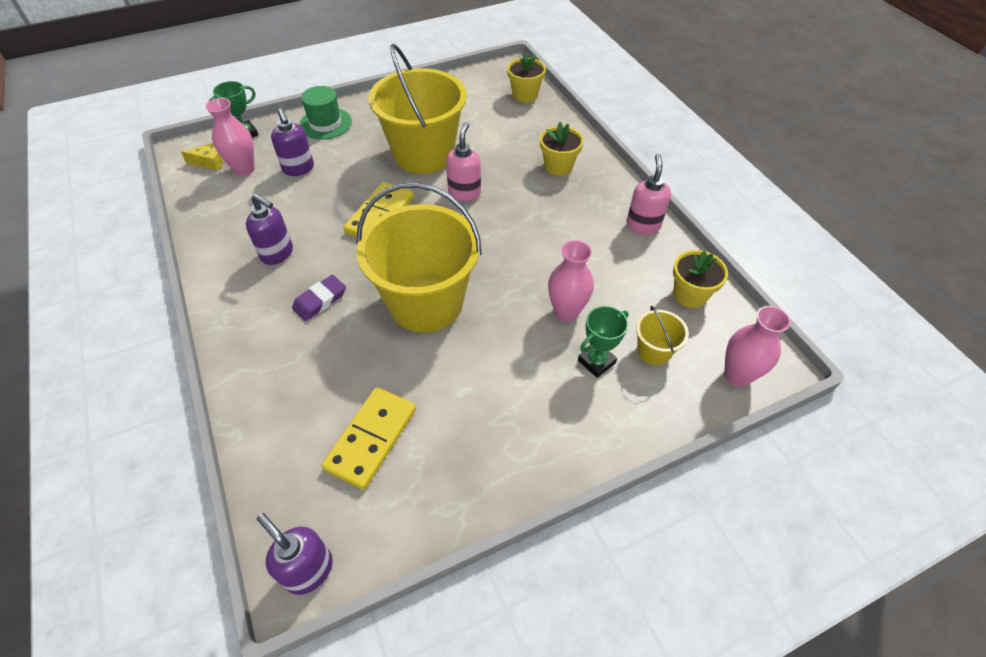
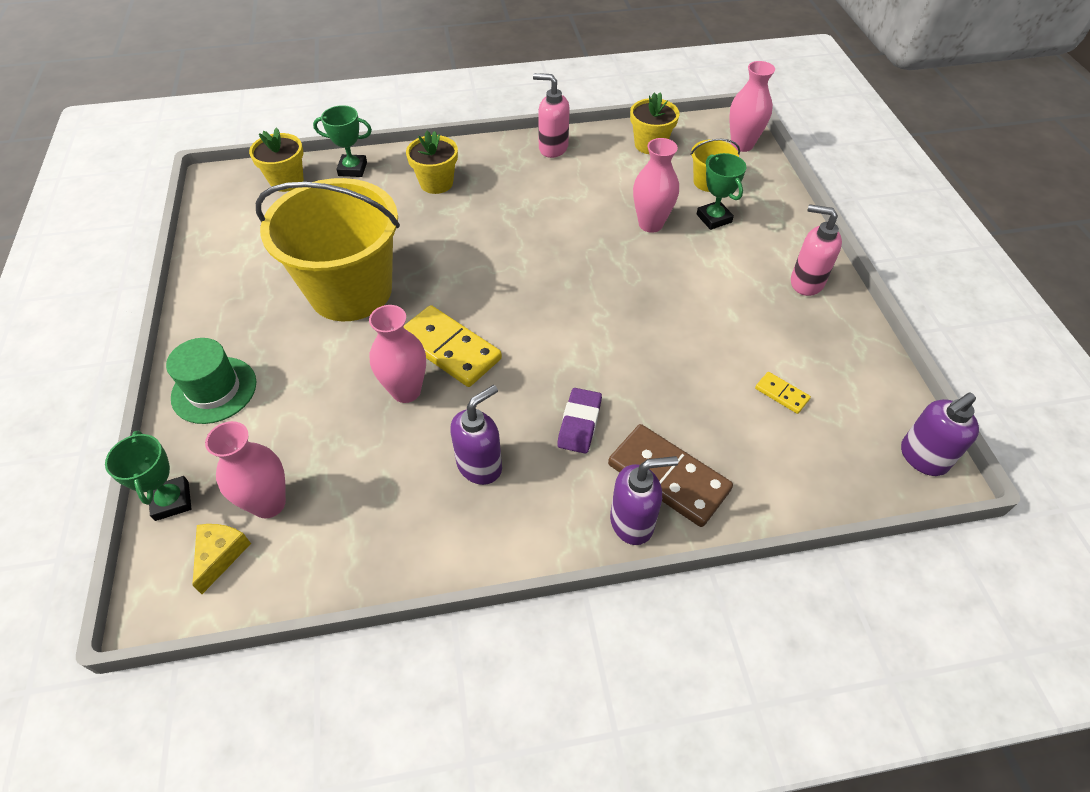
camera: 75 degrees left, 0 degrees up
(273, 363) = (668, 477): none -> brown domino
(299, 169) = (307, 431): purple soap dispenser -> purple soap dispenser (632, 522)
(320, 300) = (579, 423): purple eraser -> purple eraser turned 45 degrees clockwise
(337, 203) = (406, 391): none -> pink vase
(371, 438) = (781, 394): yellow domino -> yellow domino, size x0.47
(426, 302) = (610, 326): yellow bucket -> none
(464, 193) = (444, 265): pink soap dispenser -> pink soap dispenser (806, 282)
(553, 120) = (352, 169): none -> green trophy

